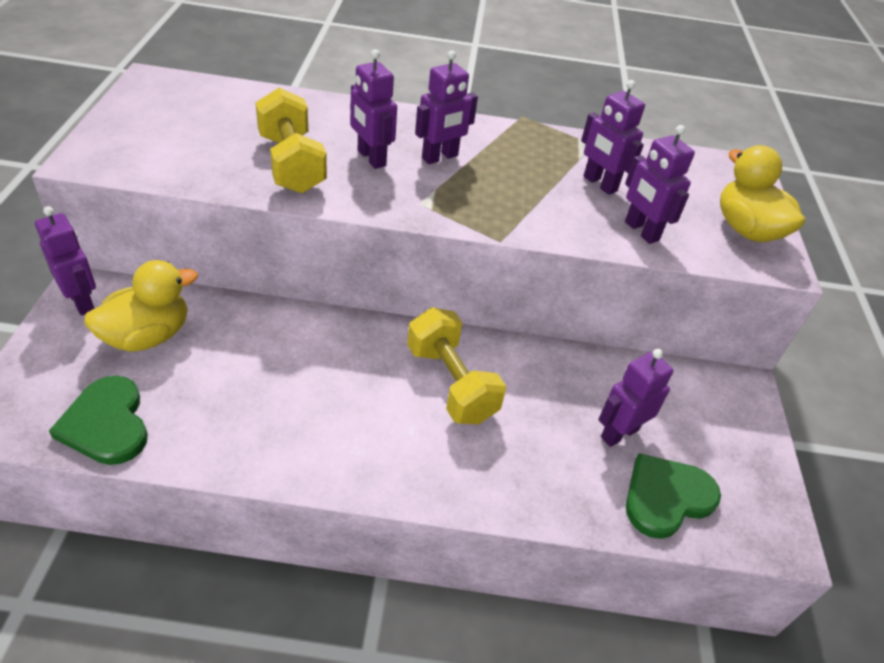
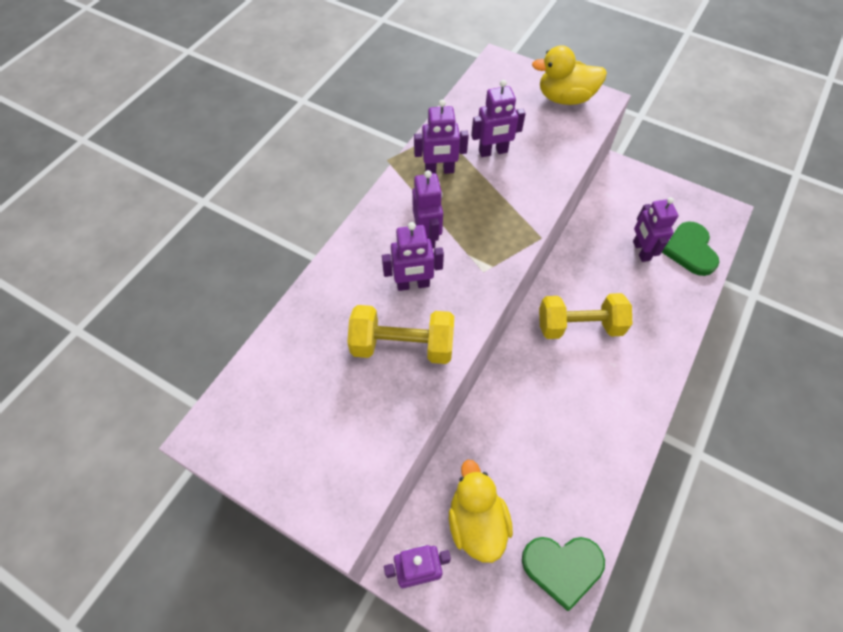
camera: 60 degrees left, 15 degrees up
(641, 231) = (552, 153): purple robot -> purple robot (439, 170)

